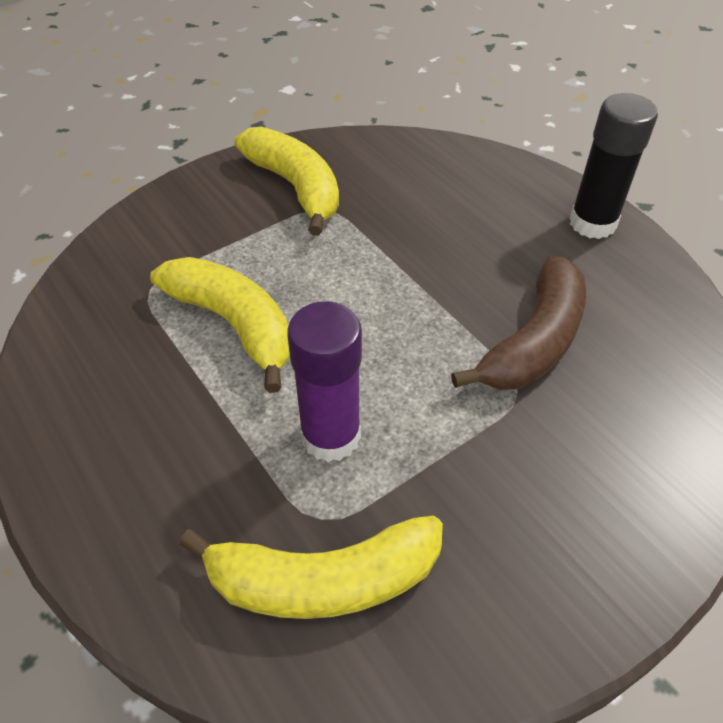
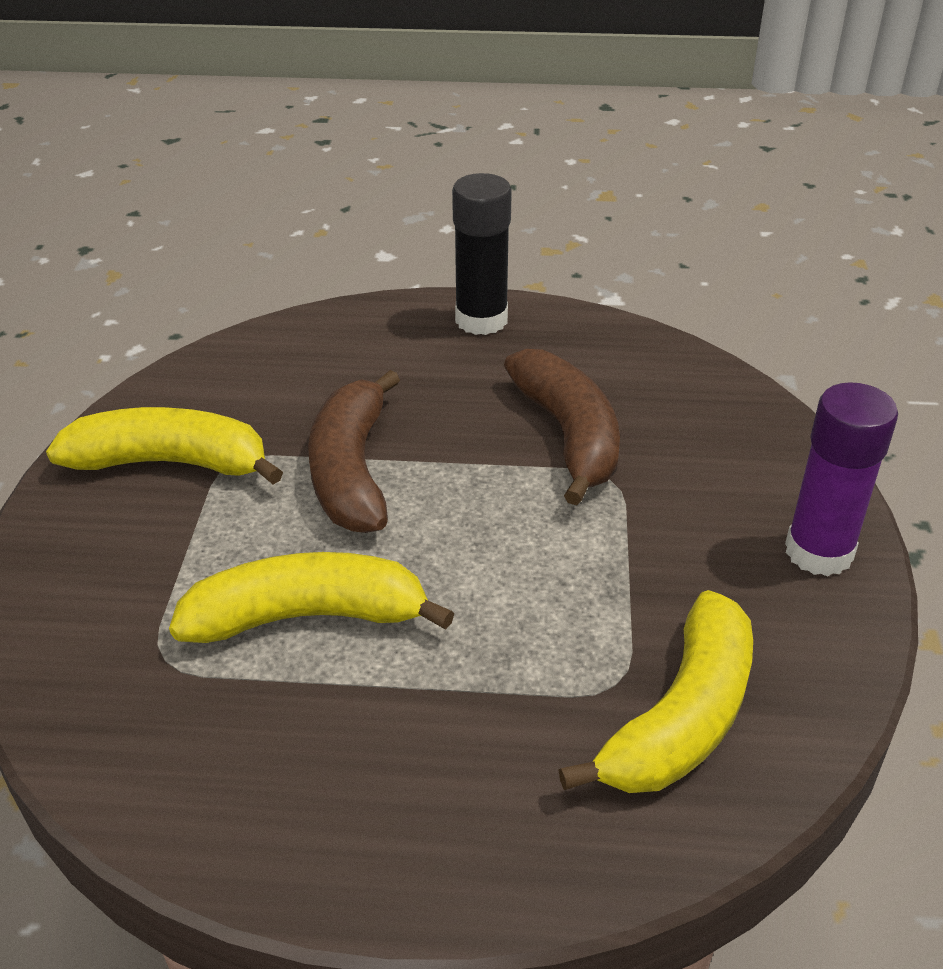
camera: 50 degrees left, 10 degrees down
(331, 436) = (531, 624): purple glue stick -> purple glue stick (819, 552)
(373, 261) = (352, 471): none -> brown banana

